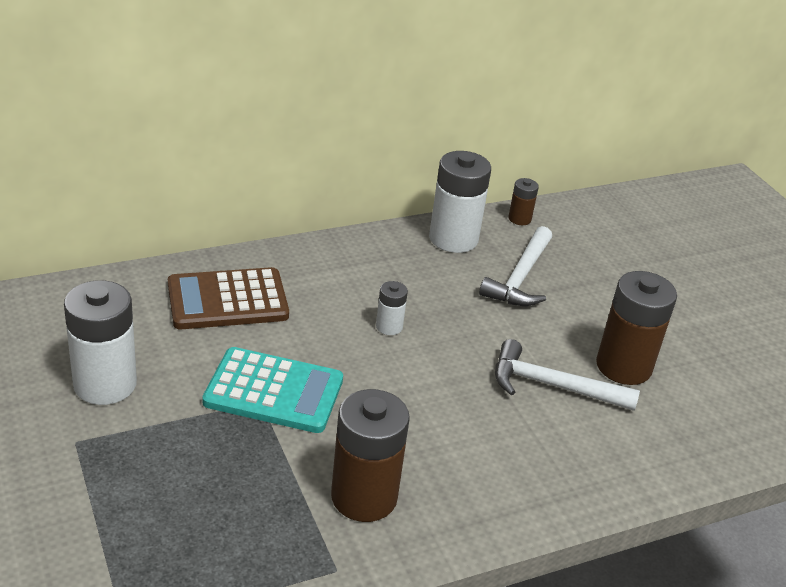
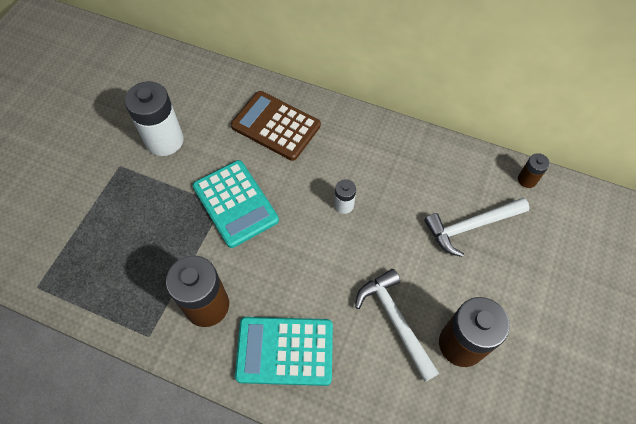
camera: 50 degrees right, 25 degrees up
(453, 239) = (459, 167): white battery -> none
(491, 477) = (285, 351): none -> turquoise calculator

